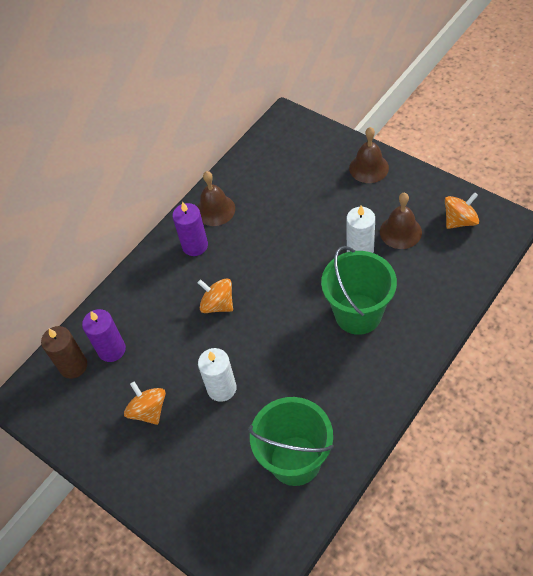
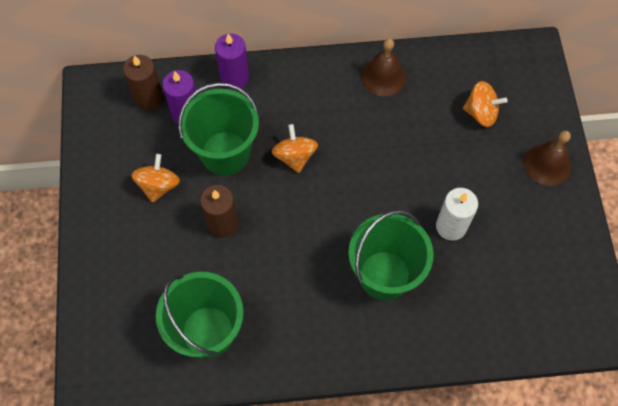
camera: 40 degrees right, 10 degrees up
(169, 347) = (225, 153): none -> green bucket
(195, 245) = (334, 91): purple candle -> purple candle (235, 78)
(221, 388) = (223, 223): white candle -> brown candle
(400, 232) = (502, 245): brown bell -> none
(459, 221) = (563, 288): orange spinning top -> orange spinning top (481, 113)

